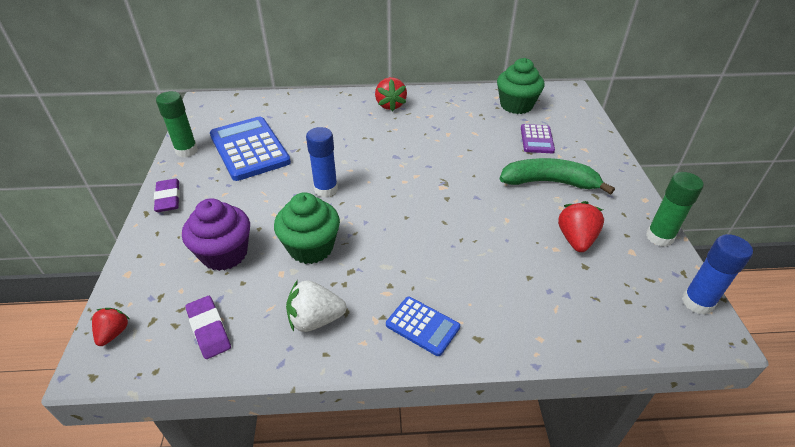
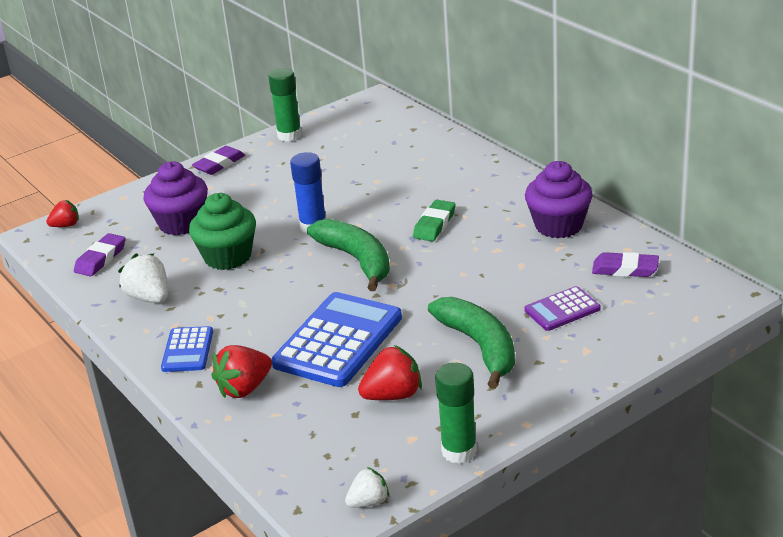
camera: 60 degrees right, 10 degrees down
(249, 149) = (328, 160): blue calculator -> blue calculator (338, 341)
(390, 105) = (507, 192): red strawberry -> red strawberry (244, 388)
(391, 142) = (434, 224): none -> green eraser
(394, 189) = (356, 260): none -> green banana
(448, 105) = (558, 225): none -> purple cupcake
(516, 105) = (625, 269): green cupcake -> purple eraser
(697, 302) = (368, 502): blue glue stick -> white strawberry

